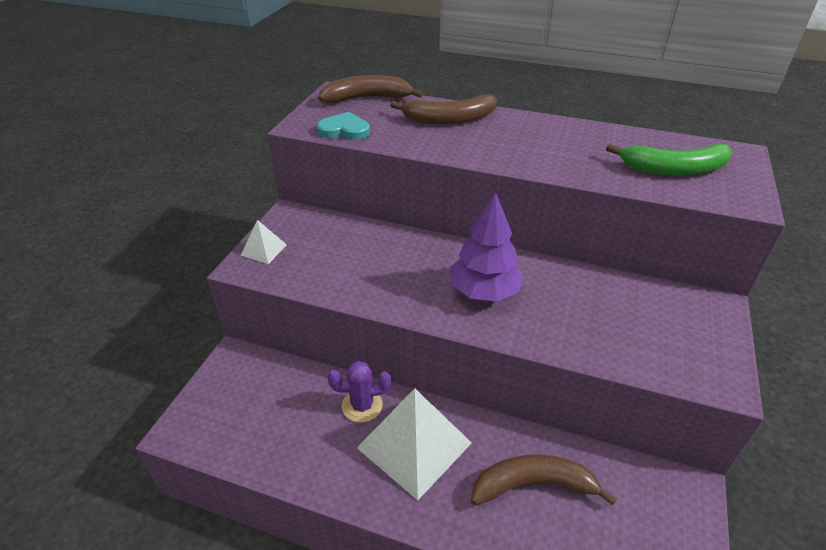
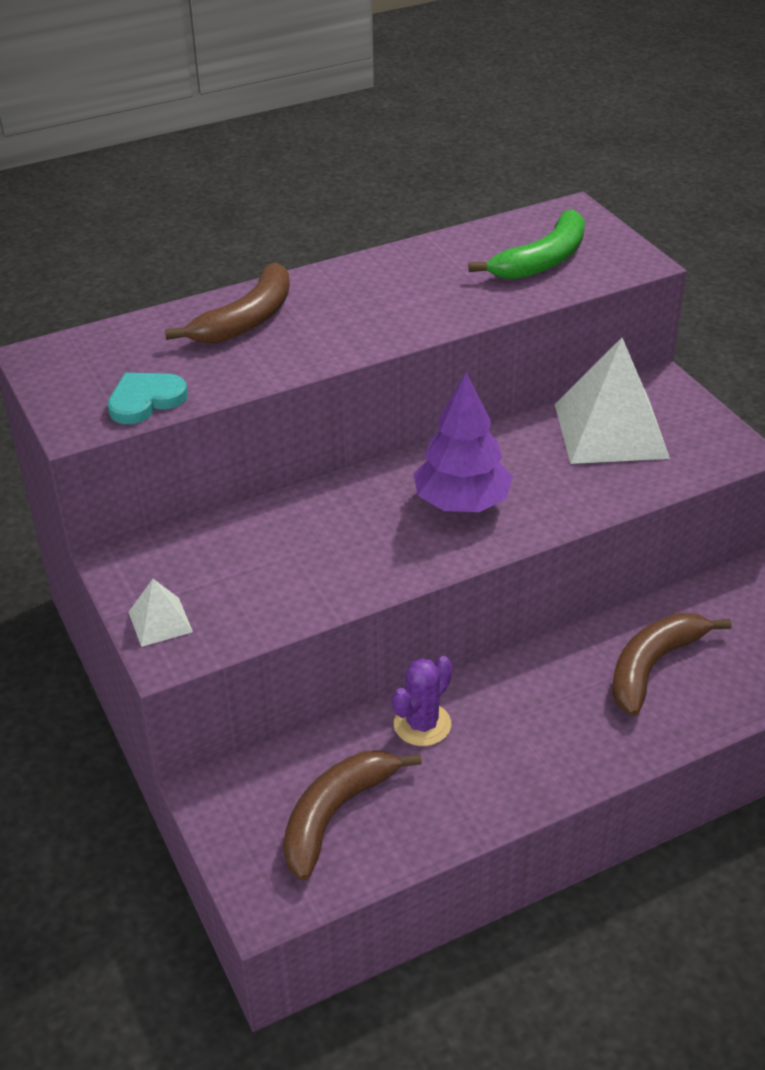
camera: 45 degrees left, 0 degrees up
(367, 98) = (99, 344): brown banana -> brown banana (336, 814)
(414, 445) = (518, 717): white pyramid -> white pyramid (610, 431)

